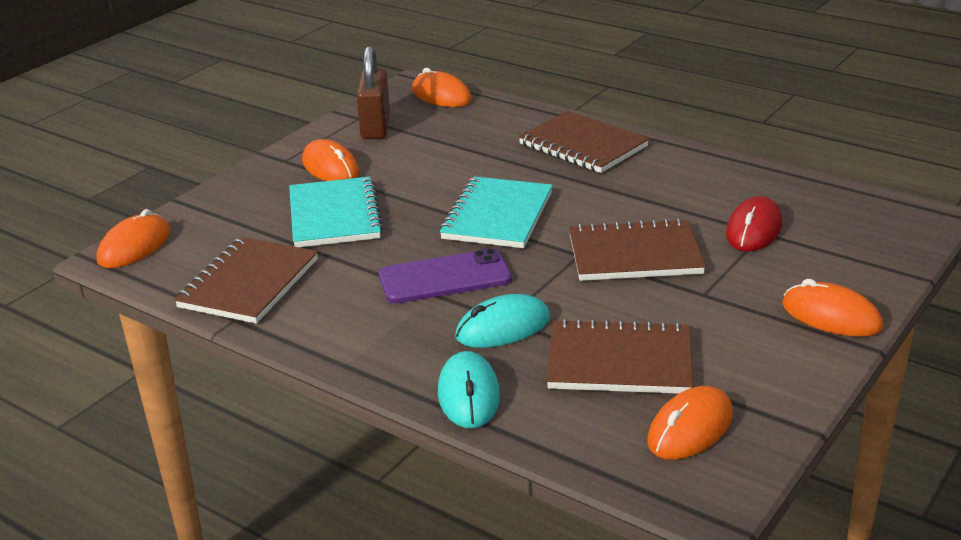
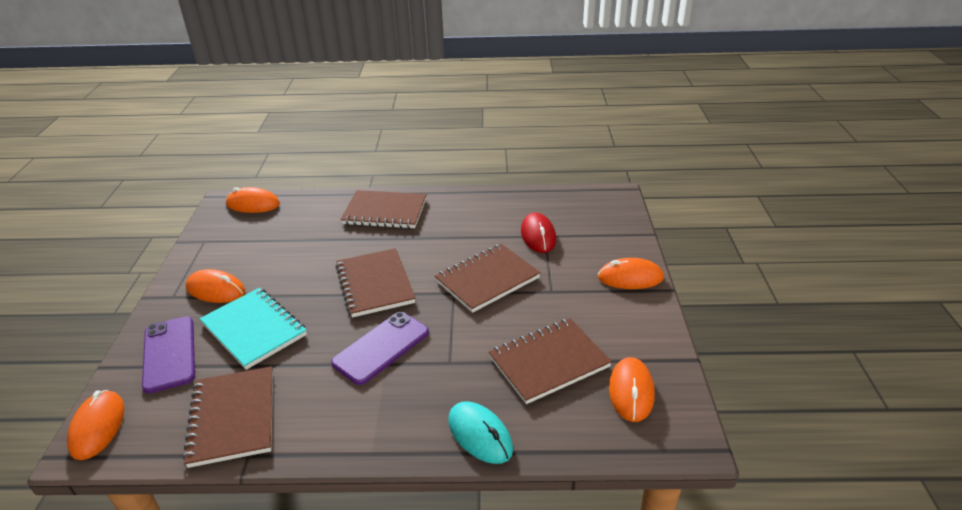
camera: 35 degrees left, 5 degrees up
(240, 209) = (169, 354): none -> purple phone
(375, 127) = (224, 245): brown padlock -> none
(497, 216) = (374, 284): turquoise notebook -> brown notebook
(503, 328) = (455, 370): turquoise mouse -> none

